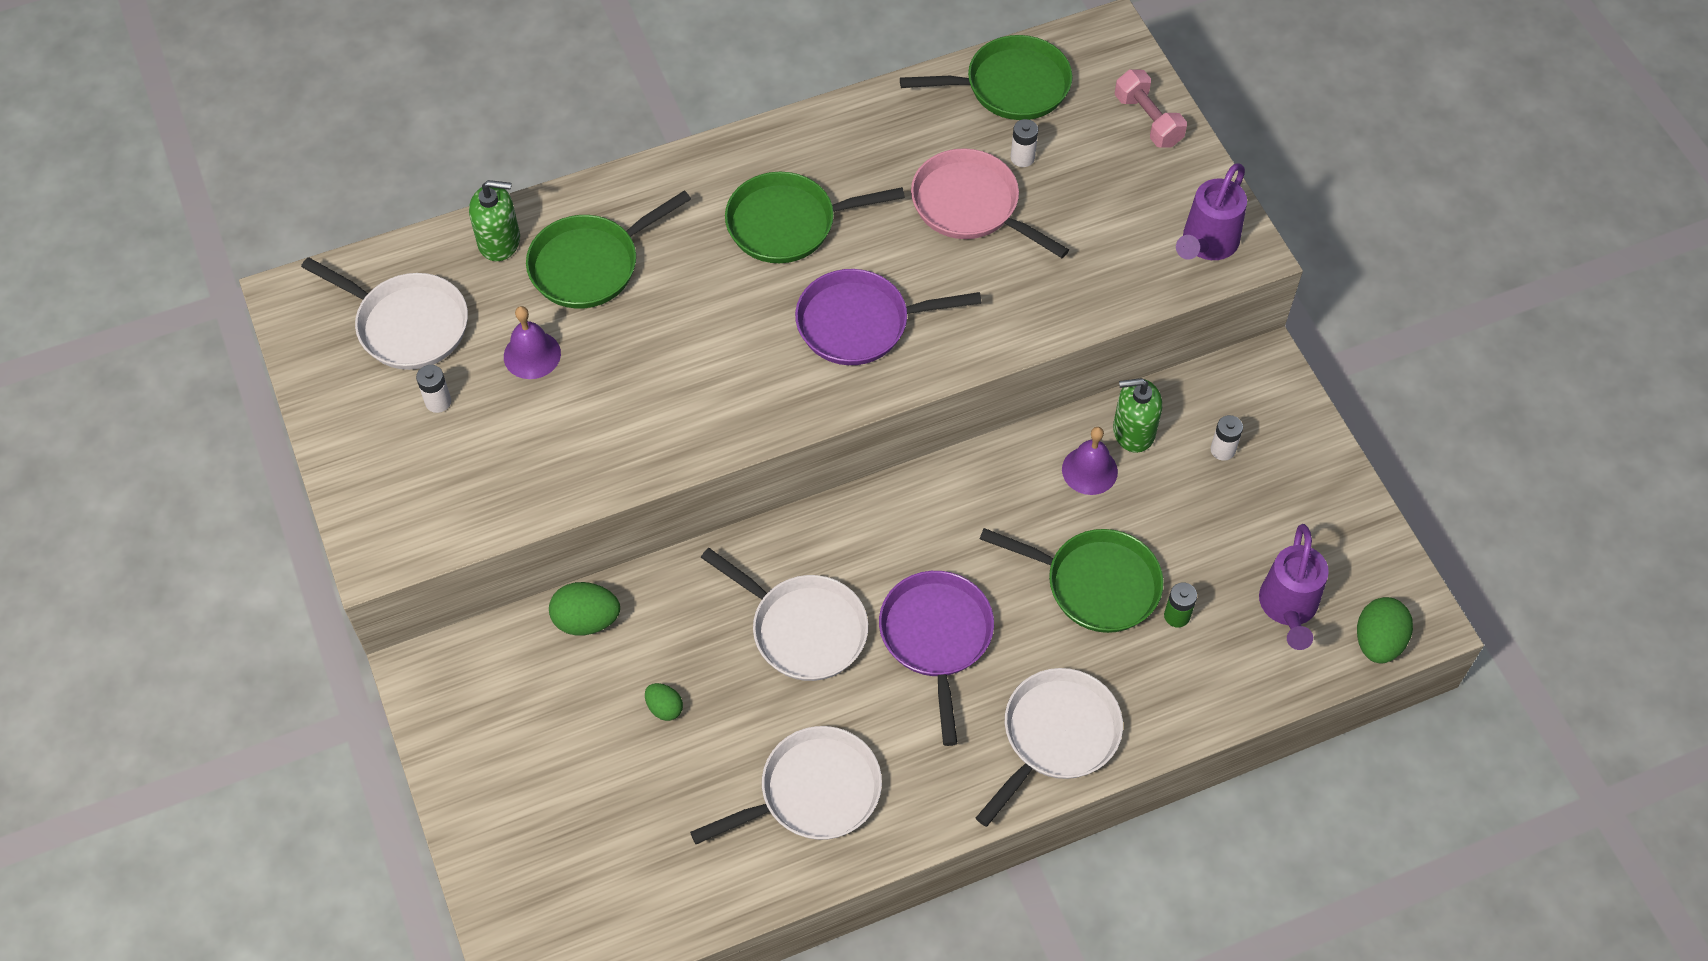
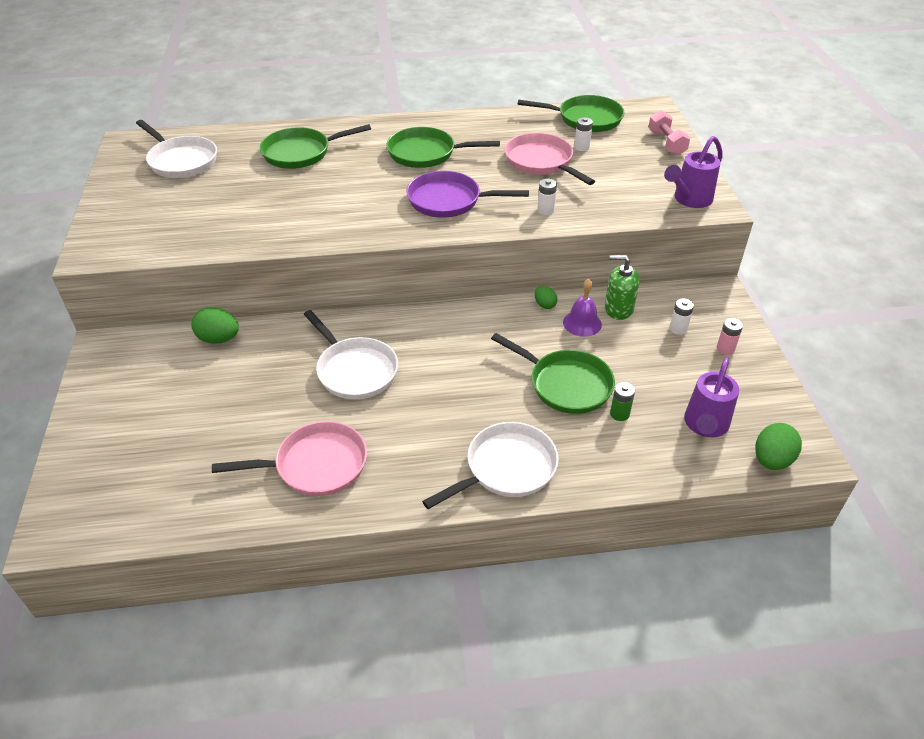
camera: 15 degrees right, 15 degrees down
(438, 402) = (175, 194): white battery -> white battery (545, 210)
(499, 241) = (255, 137): green soap dispenser -> none
(532, 355) = (243, 183): purple bell -> none
(664, 708) = (241, 395): green egg -> green egg (544, 305)
(812, 793) = (315, 465): white pan -> pink pan
(936, 638) = (442, 393): purple pan -> none
(1292, 471) = (725, 349): none -> pink battery

